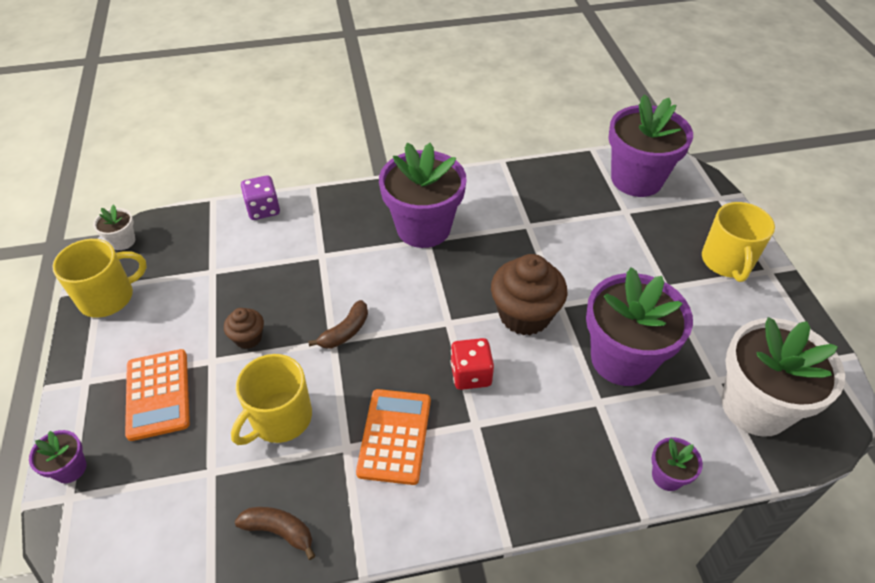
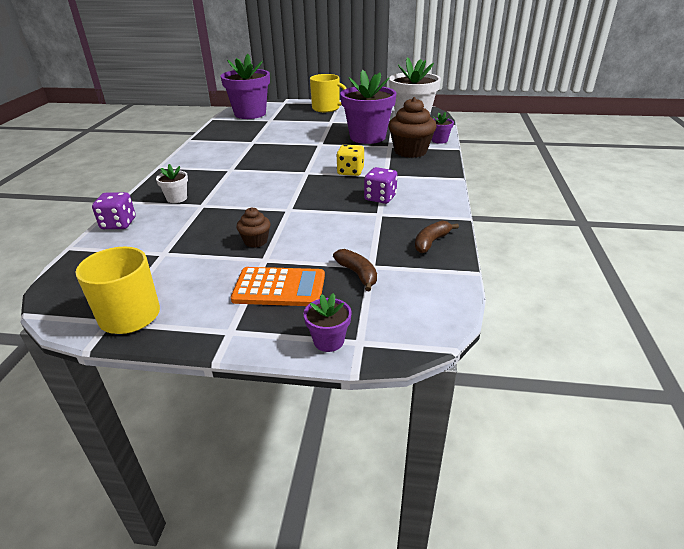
camera: 70 degrees left, 15 degrees down
(123, 241) = (58, 303): white flower pot -> white flower pot (177, 198)
(280, 418) = (342, 234): yellow mug -> none
(345, 332) = (284, 204): brown banana -> brown banana (357, 274)
(395, 436) = (380, 198): orange calculator -> purple dice
(423, 228) = (218, 169): purple flower pot -> none
(471, 374) = (350, 172): red dice -> yellow dice
(524, 315) = (319, 153): brown cupcake -> brown cupcake (410, 151)

